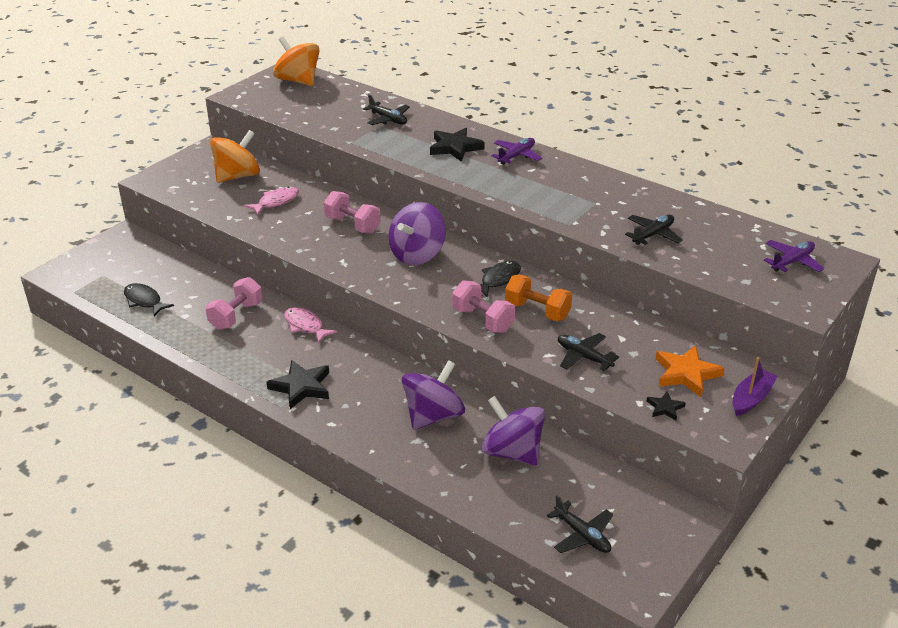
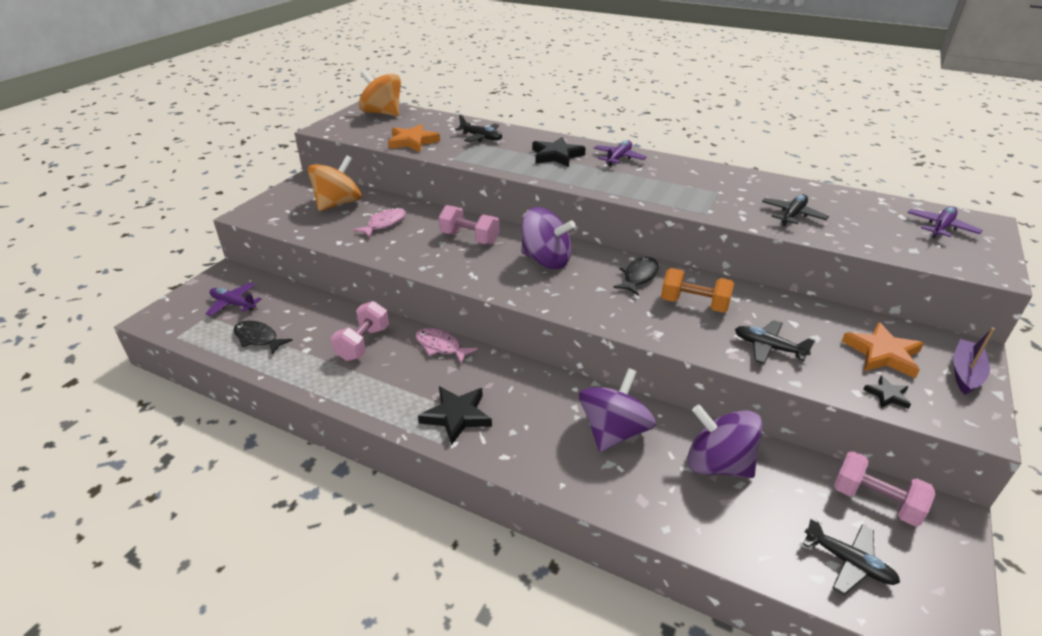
camera: 10 degrees left, 0 degrees up
(127, 266) = (233, 304): none -> purple plane
(318, 119) = (412, 142): none -> orange star
(417, 254) = (546, 260): purple spinning top -> purple spinning top turned 90 degrees counterclockwise
(482, 320) = (643, 320): pink dumbbell -> pink dumbbell (875, 501)

